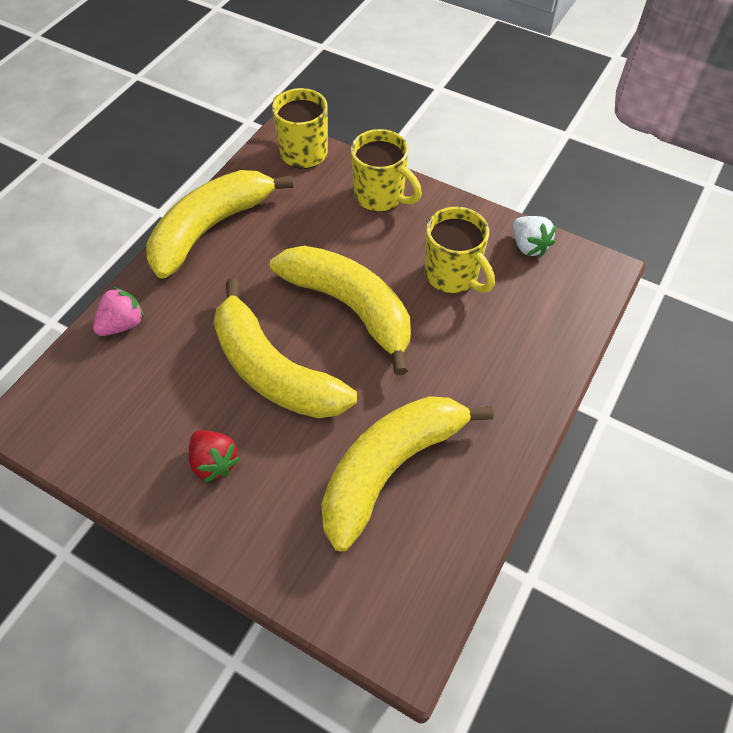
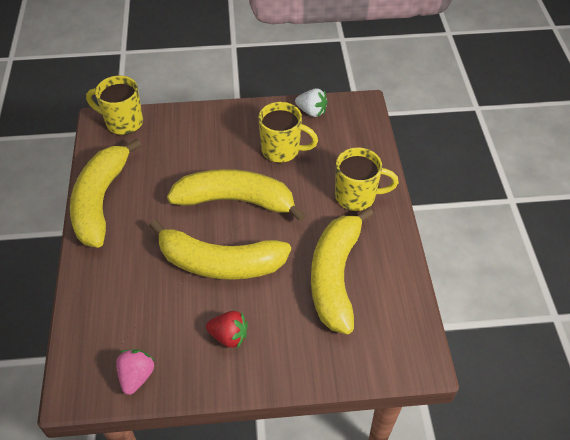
camera: 35 degrees left, 5 degrees down
(123, 324) = (92, 292): pink strawberry -> pink strawberry (137, 376)
(380, 196) = (199, 125): yellow mug -> yellow mug (357, 196)

